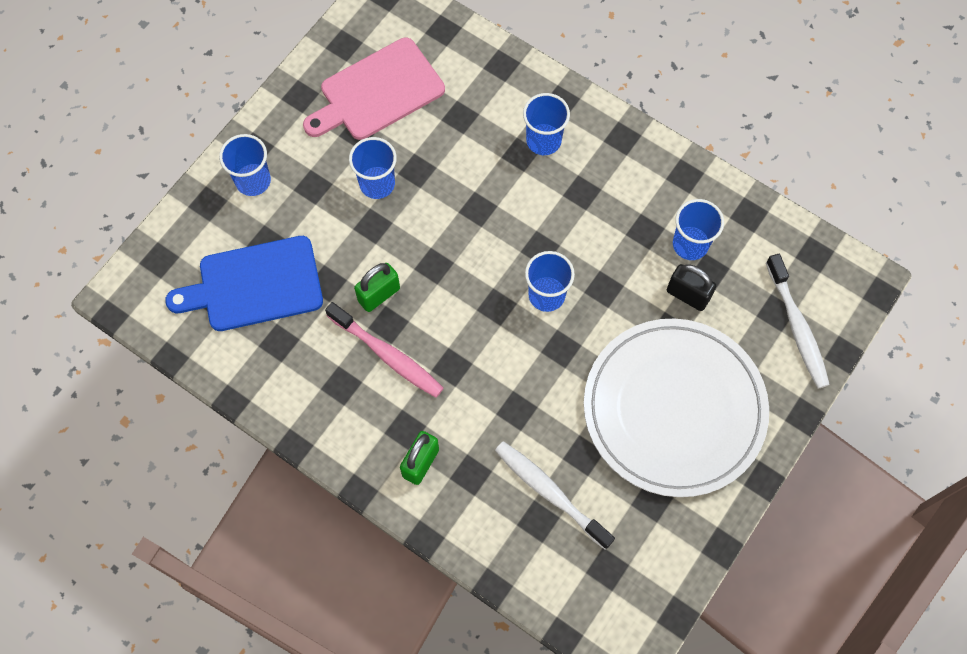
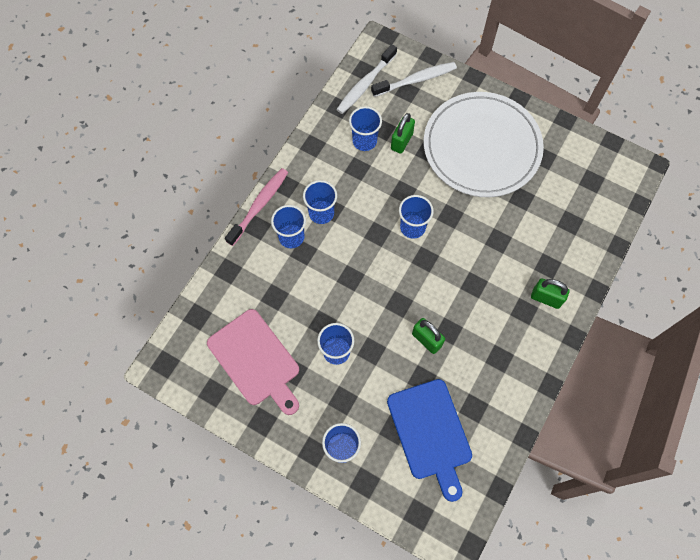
camera: 95 degrees left, 0 degrees up
(388, 355) = (472, 328): pink toothbrush -> pink toothbrush (259, 205)
(550, 492) = (550, 216): white toothbrush -> white toothbrush (365, 84)
(577, 179) = (321, 213): none -> blue cup
(687, 295) = (401, 141): black padlock -> green padlock

